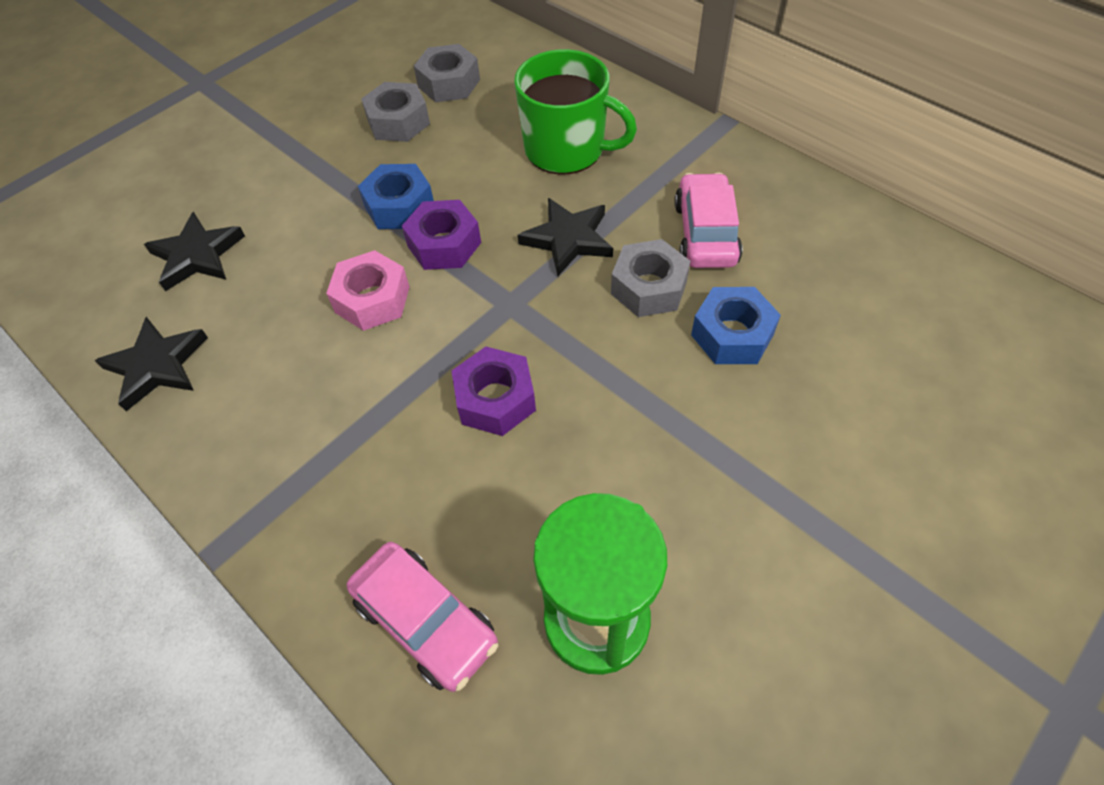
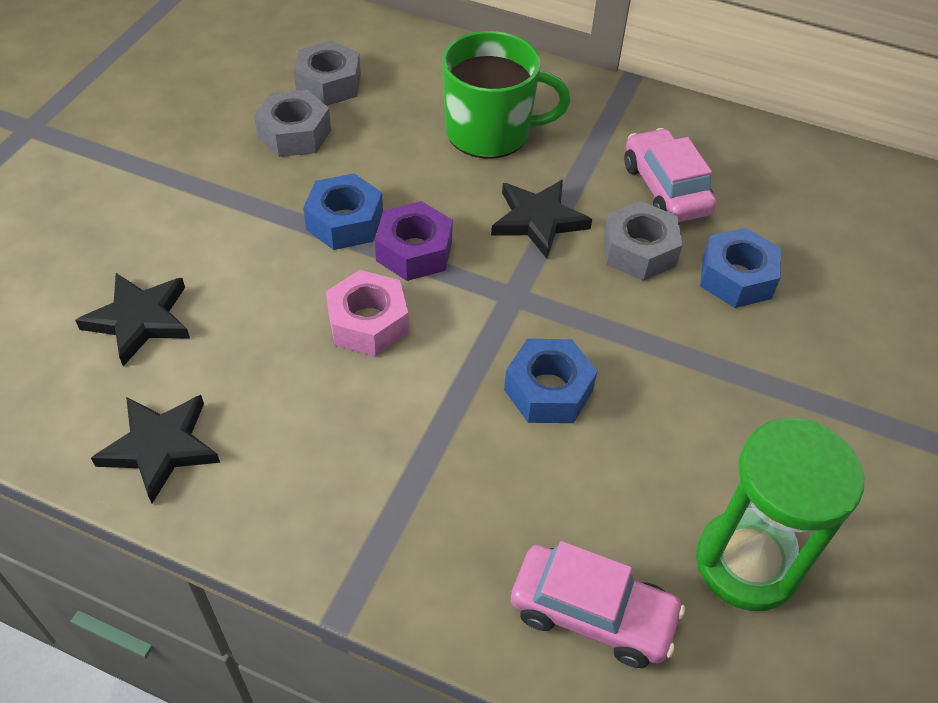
camera: 25 degrees left, 5 degrees down
(495, 399) = (548, 390): purple nut -> blue nut

